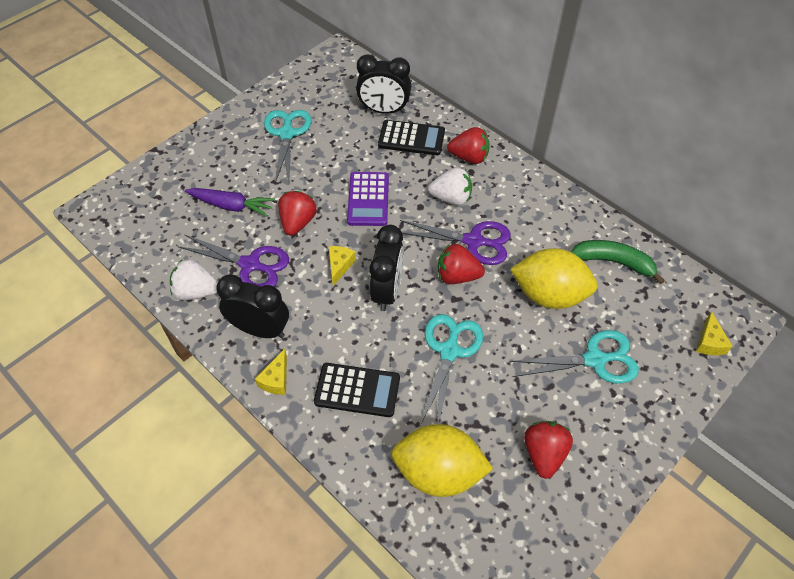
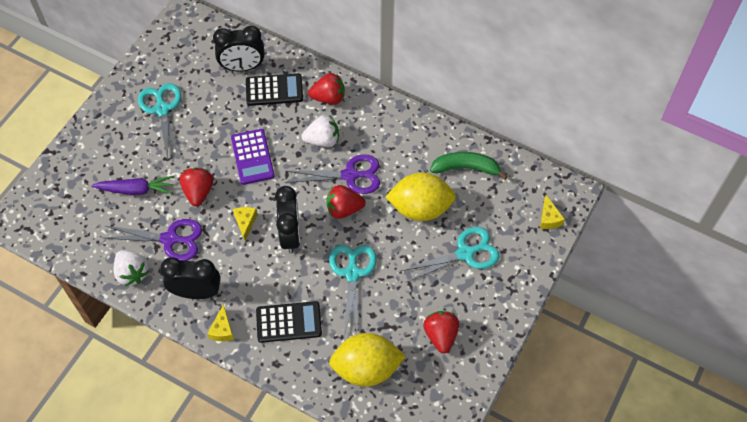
camera: 15 degrees left, 5 degrees up
(196, 291) = (132, 273): white strawberry -> white strawberry turned 120 degrees counterclockwise

